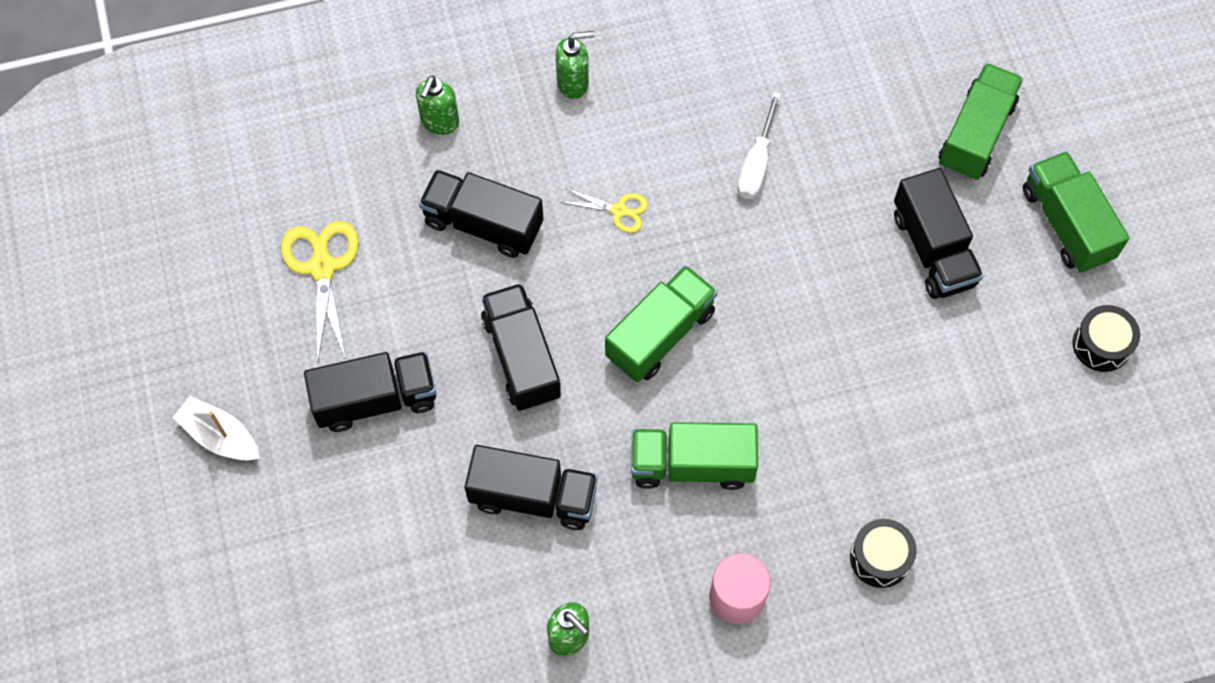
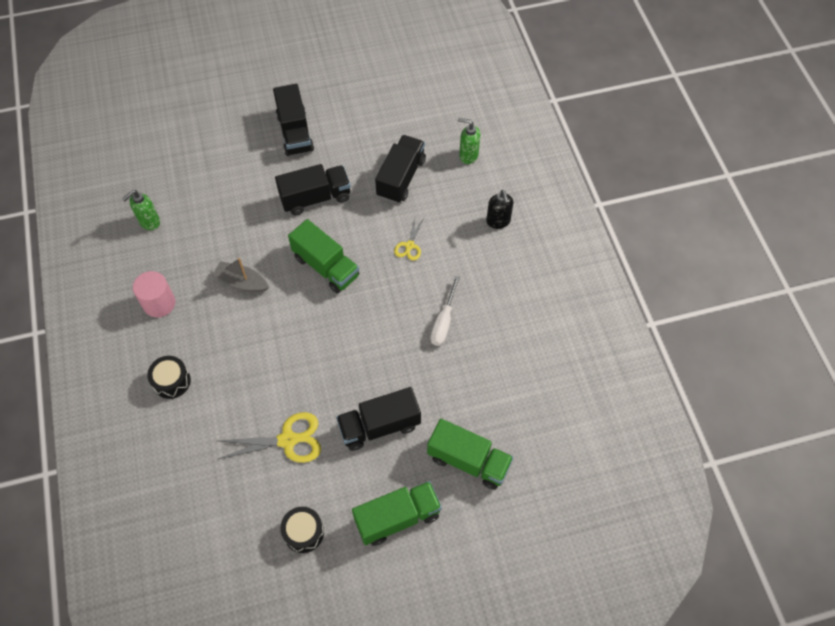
camera: 90 degrees right, 5 degrees down
(220, 436) = (280, 69): white boat -> none
(322, 267) = (375, 106): yellow scissors -> yellow scissors (287, 440)
(533, 497) = (231, 204): black truck -> none
(573, 83) = (498, 221): green soap dispenser -> black soap dispenser
(692, 464) = (242, 282): green truck -> grey boat
(756, 163) = (443, 322): white screwdriver -> white screwdriver turned 90 degrees counterclockwise

